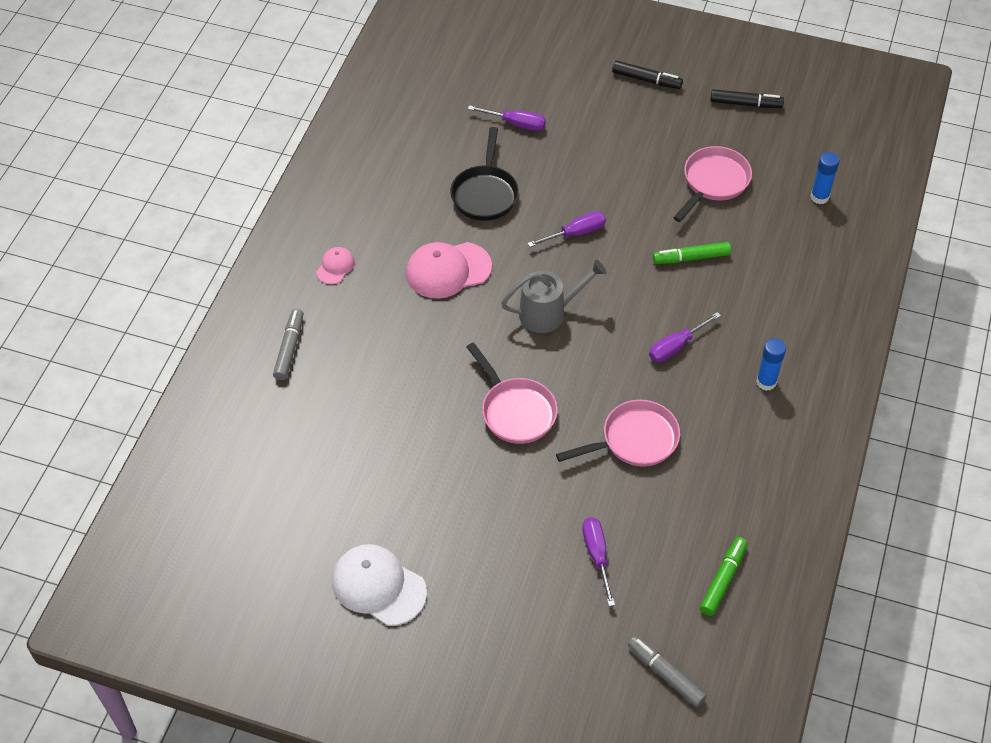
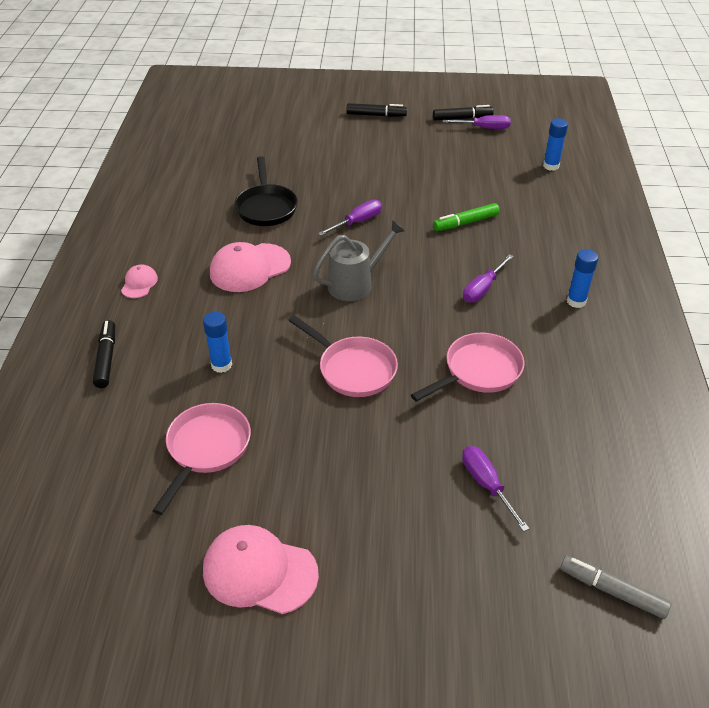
camera: 15 degrees left, 10 degrees down
(289, 348) = (106, 359): grey marker -> black marker
(378, 586) = (259, 571): white cap -> pink cap
(393, 379) = (221, 365): none -> blue glue stick
(516, 124) = (277, 157): purple screwdriver -> purple screwdriver (484, 128)
(713, 182) = (460, 170): pink pan -> pink pan (206, 449)
(723, 580) = (623, 479): green marker -> none

